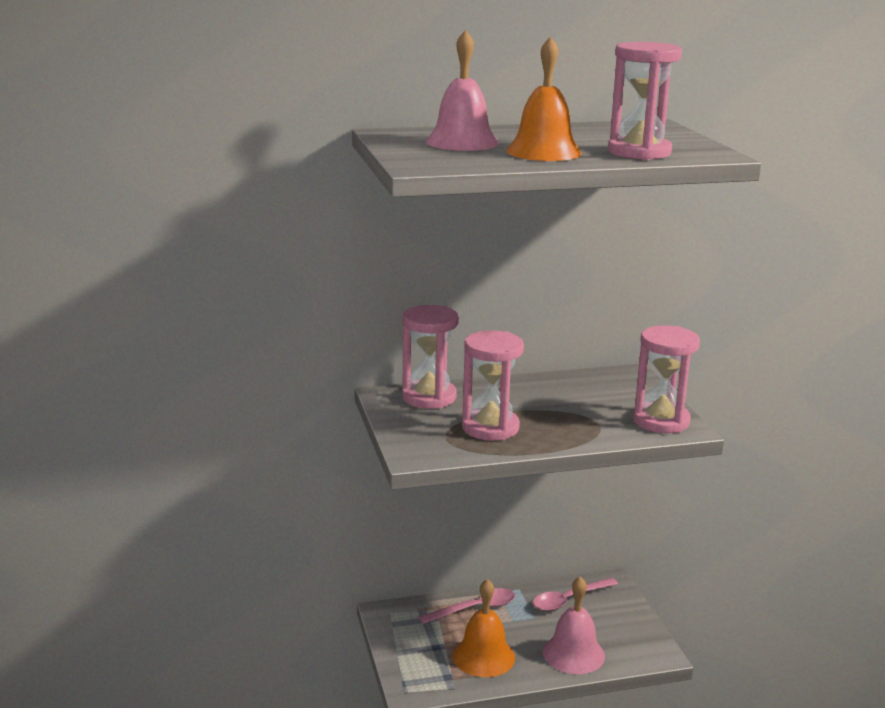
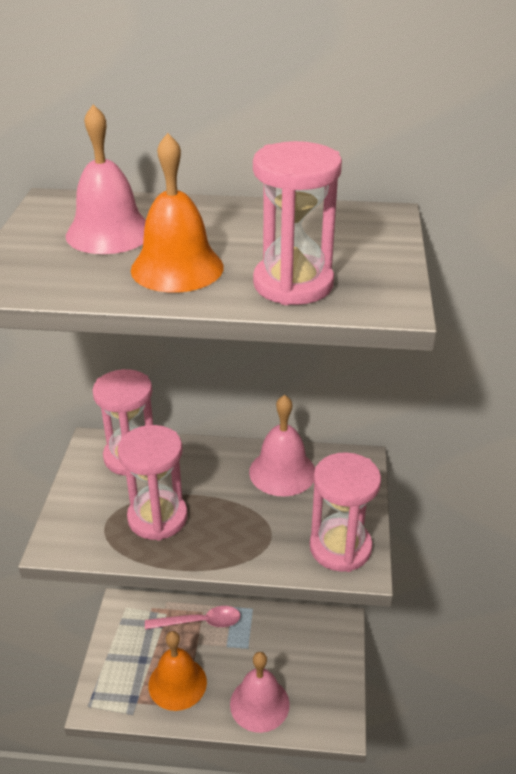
camera: 20 degrees right, 15 degrees up
(569, 599) = (290, 634): pink spoon -> none
(573, 388) = (282, 472): none -> pink bell

